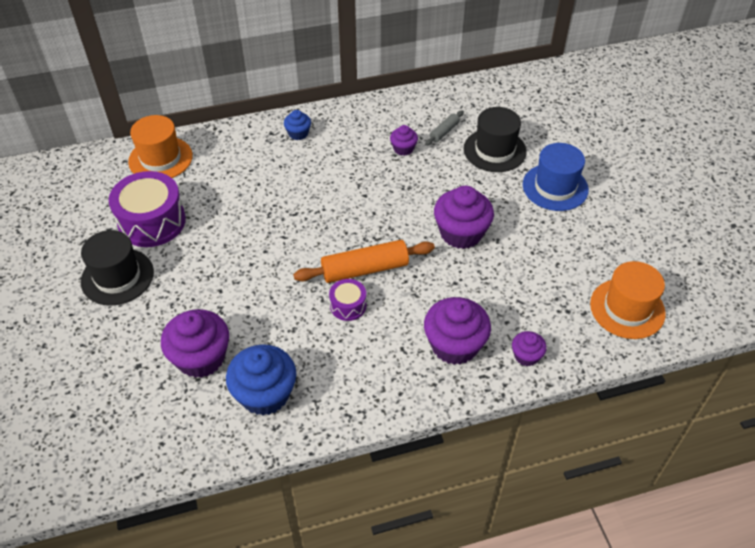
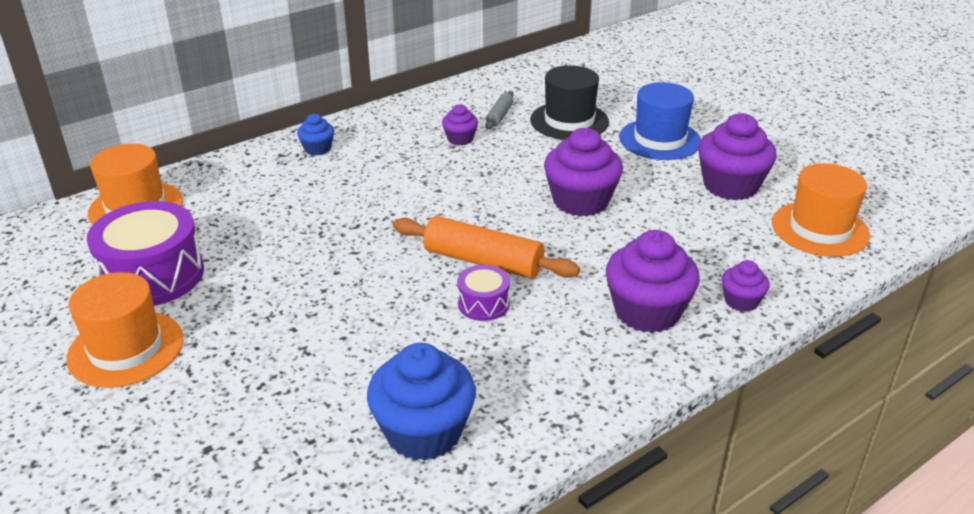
camera: 20 degrees left, 15 degrees down
(117, 277) = (126, 348): black hat -> orange hat
(201, 358) = (303, 413): purple cupcake -> purple cupcake (730, 186)
(365, 269) = (483, 261): orange rolling pin -> orange rolling pin turned 60 degrees clockwise

